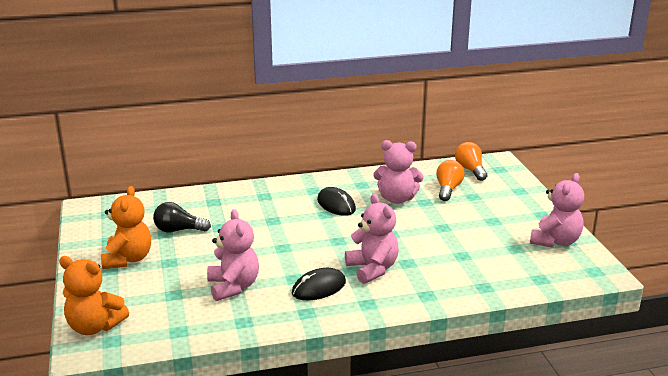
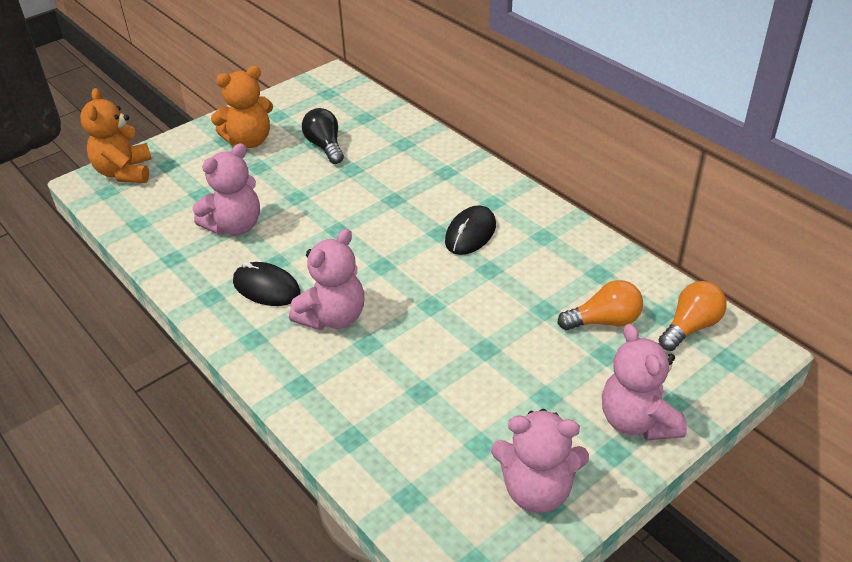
camera: 65 degrees right, 15 degrees up
(397, 199) = (531, 280): pink teddy bear -> pink teddy bear (637, 421)

